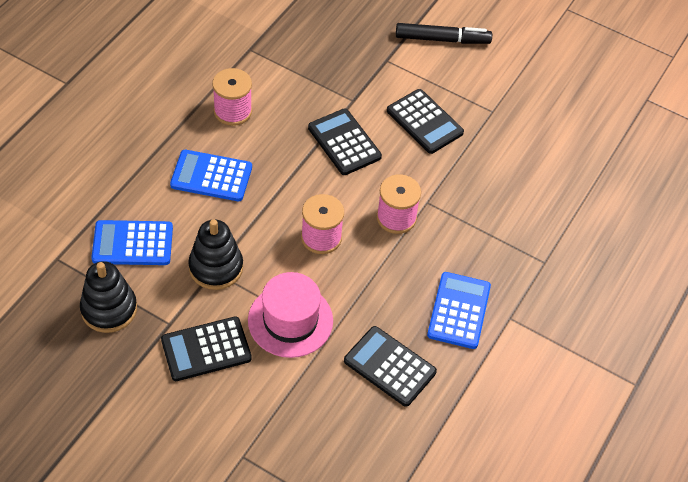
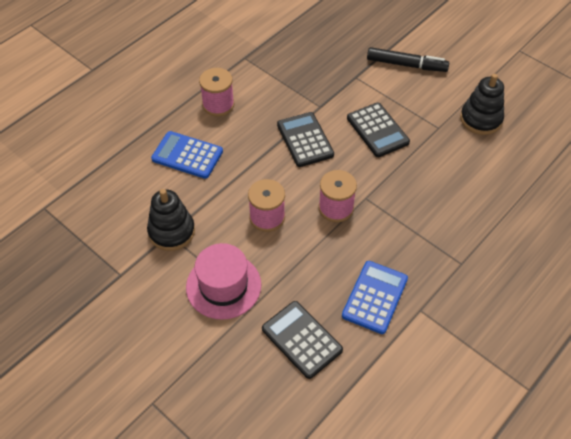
camera: 15 degrees right, 0 degrees up
(109, 309) = (74, 255): black stacking toy -> black stacking toy (480, 119)
(132, 244) = (108, 203): blue calculator -> none
(206, 349) = (145, 301): black calculator -> none

